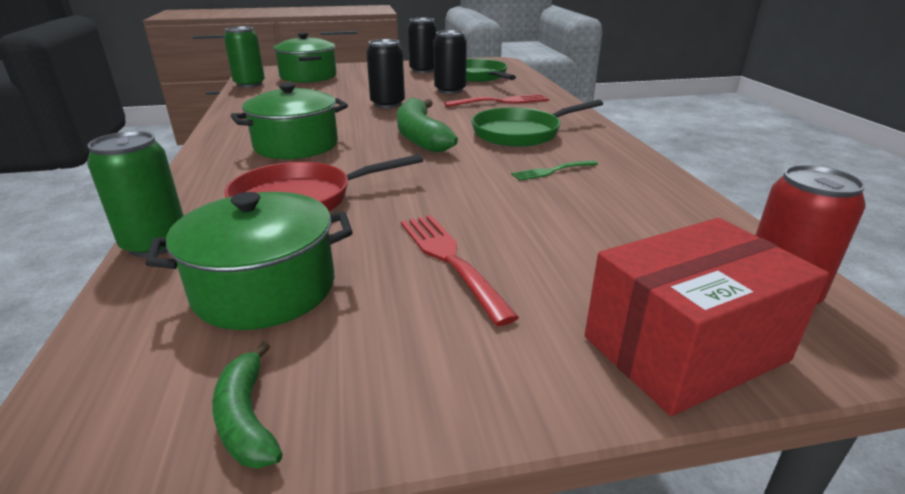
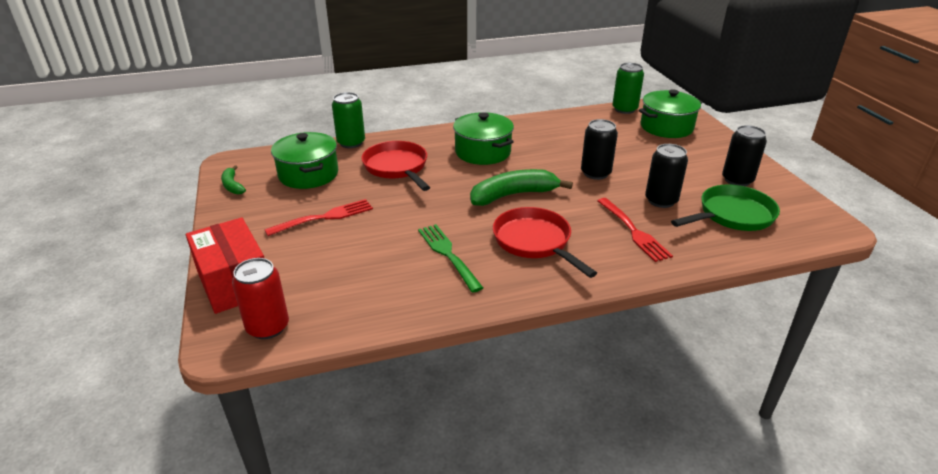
camera: 85 degrees right, 5 degrees up
(247, 418) = (232, 186): green banana -> green banana turned 90 degrees counterclockwise
(521, 133) = (535, 242): green pan -> red pan
(552, 171) = (448, 255): green fork -> green fork, size x1.62

